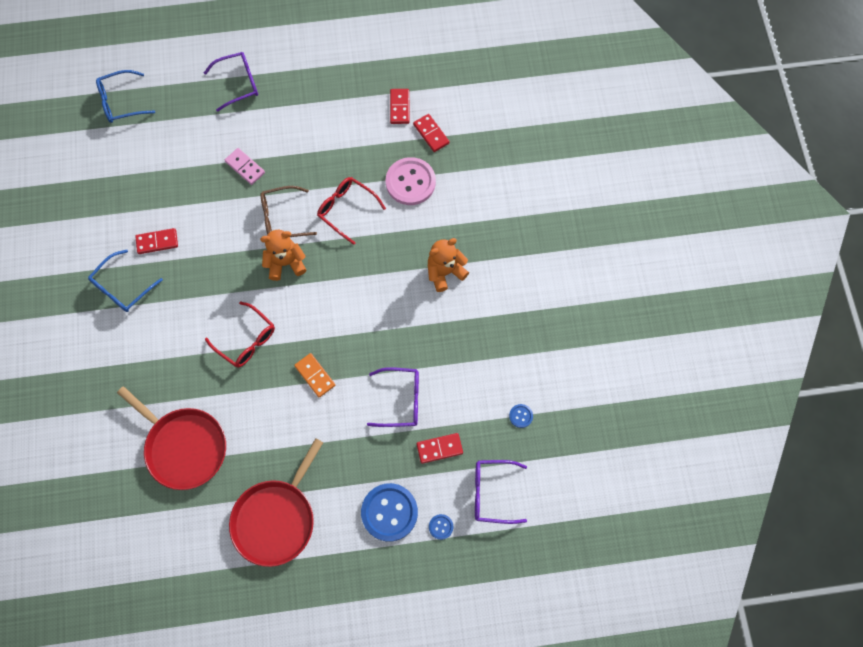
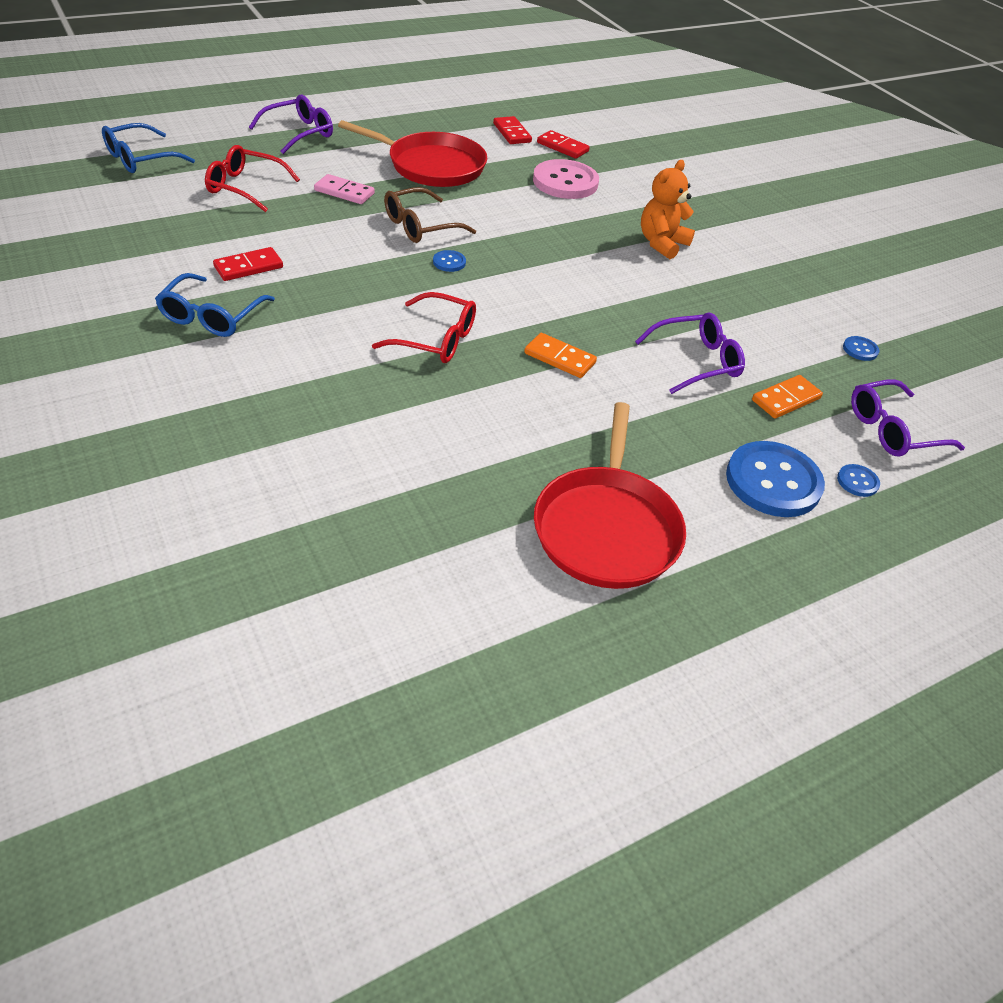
camera: 25 degrees left, 25 degrees down
(184, 446) = (400, 471): red pan -> red pan (432, 166)
(285, 263) = (449, 262): orange teddy bear -> blue button
(346, 209) = (501, 210): red glasses -> red glasses (245, 187)
(439, 448) = (786, 399): red domino -> orange domino

